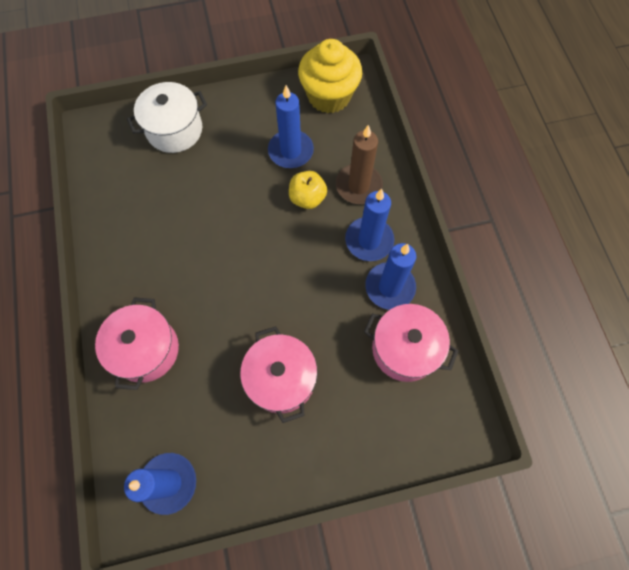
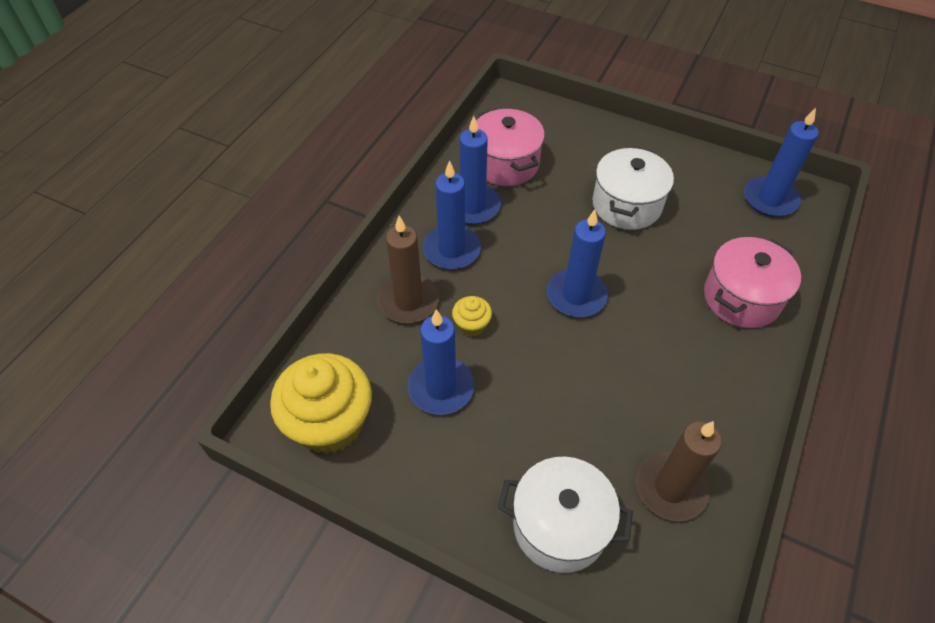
camera: 140 degrees left, 15 degrees down
(128, 185) = (670, 488): none -> brown candle
(260, 266) = (576, 295): none -> blue candle
(281, 379) = (626, 205): pink pot -> white pot
(307, 198) = (471, 325): yellow apple -> yellow cupcake

